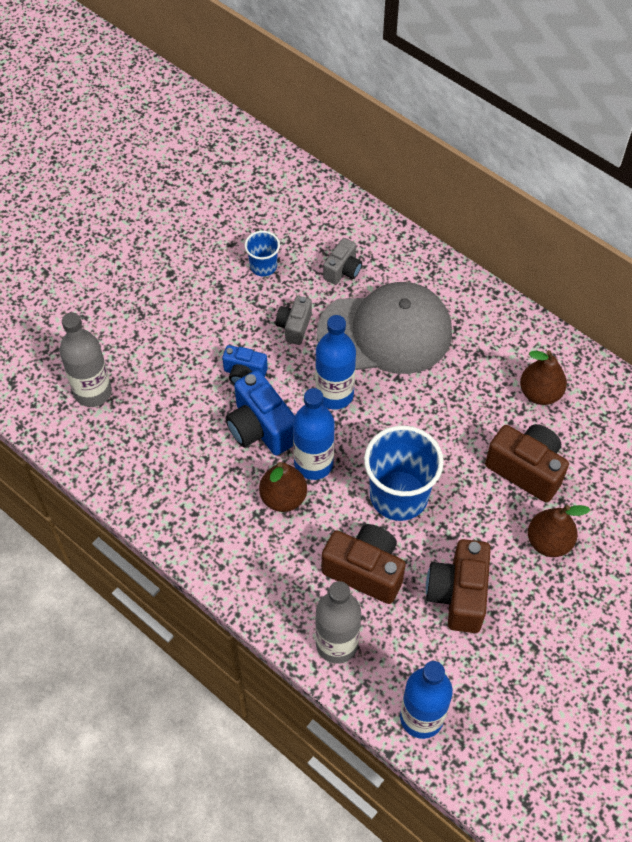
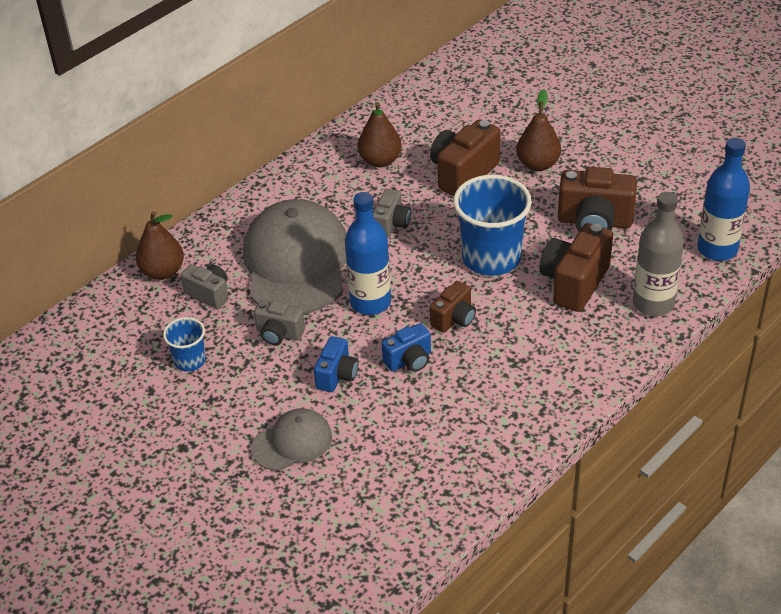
camera: 85 degrees left, 15 degrees down
(93, 392) = (350, 516): grey bottle -> none
(171, 346) = (292, 442): none -> grey cap
(261, 428) = (409, 361): blue camera -> blue camera, size x0.59
(283, 497) = (494, 342): brown pear -> brown pear (163, 271)
(313, 463) = (454, 319): blue bottle -> brown camera
(443, 407) = (391, 224): none -> grey camera

